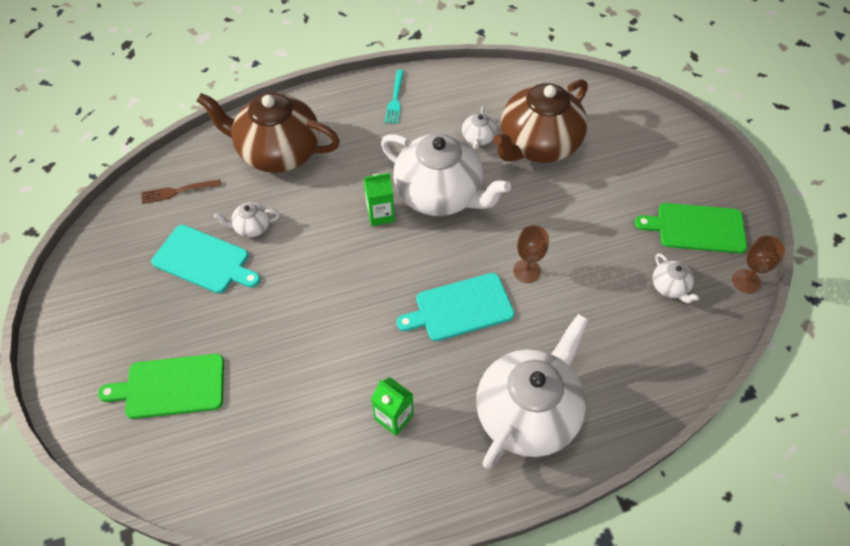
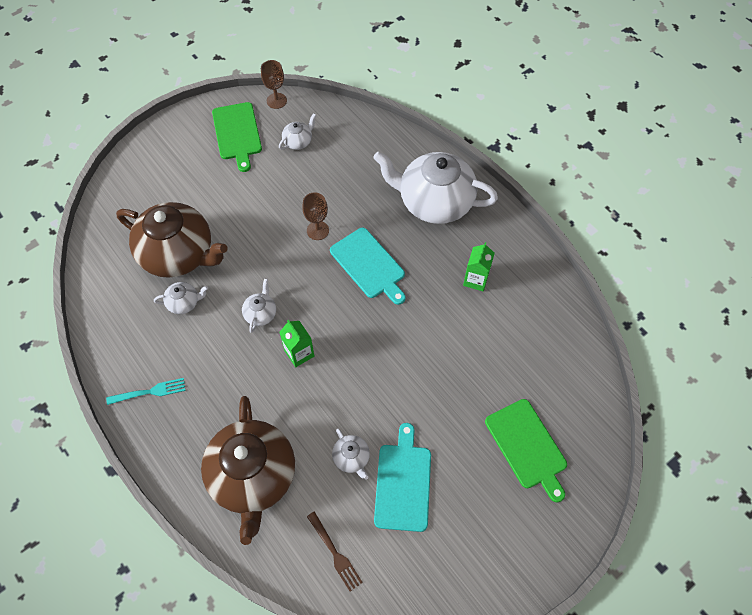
camera: 110 degrees left, 5 degrees up
(440, 194) = (261, 313): white teapot -> white teapot, size x0.42

